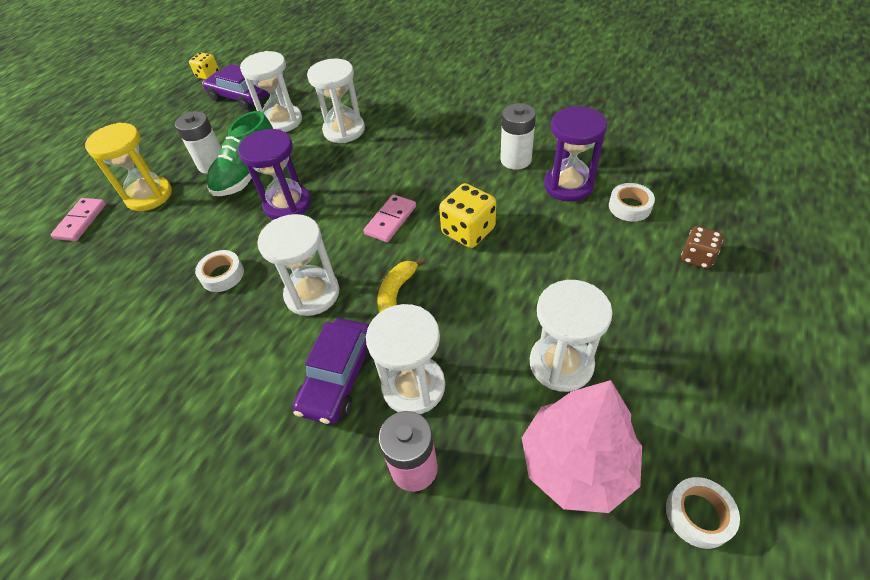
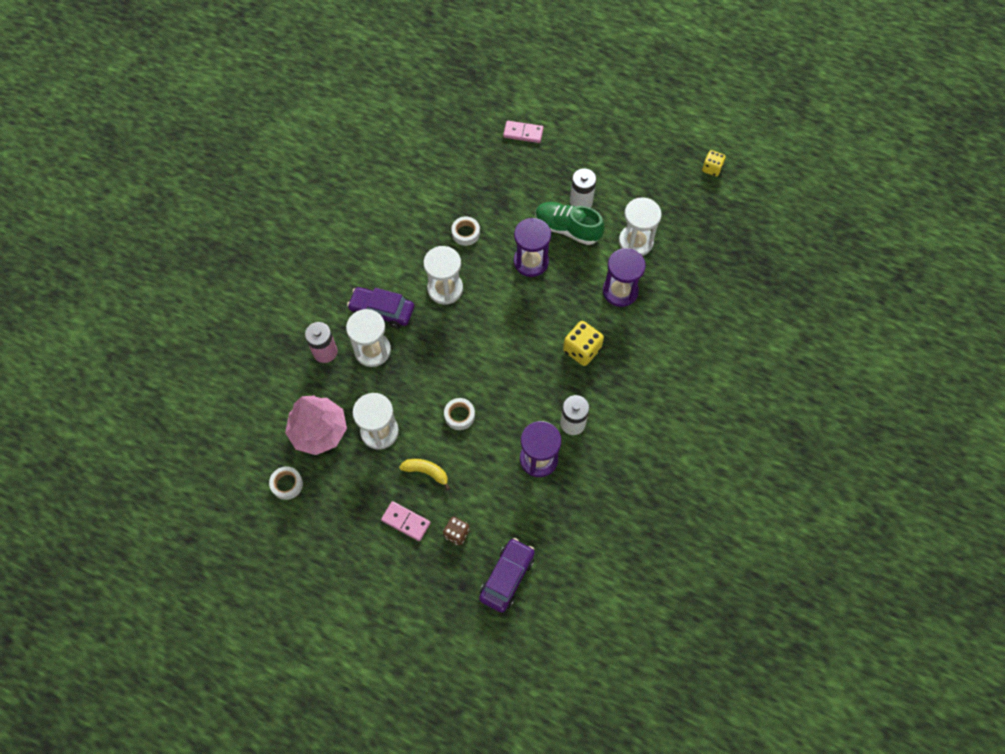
camera: 85 degrees right, 15 degrees up
(149, 196) = (547, 168): yellow hourglass -> none
(240, 97) = (674, 202): purple car -> purple car (507, 577)
(344, 130) = (620, 291): white hourglass -> purple hourglass
(391, 220) = (509, 332): pink domino -> pink domino (406, 522)
(396, 292) = (442, 339): yellow banana -> yellow banana (426, 472)
(468, 231) = (494, 384): yellow dice -> yellow dice (581, 350)
(629, 207) = (511, 499): white tape -> white tape (459, 415)

